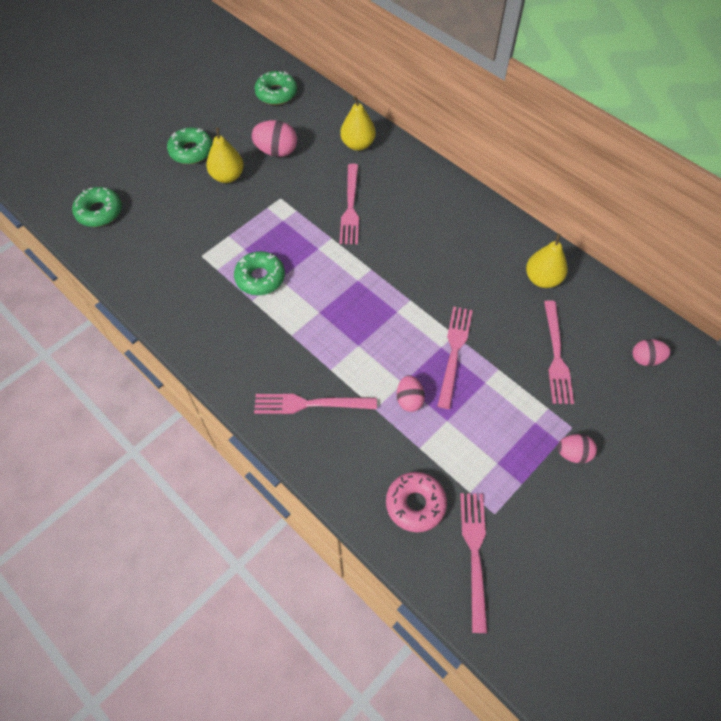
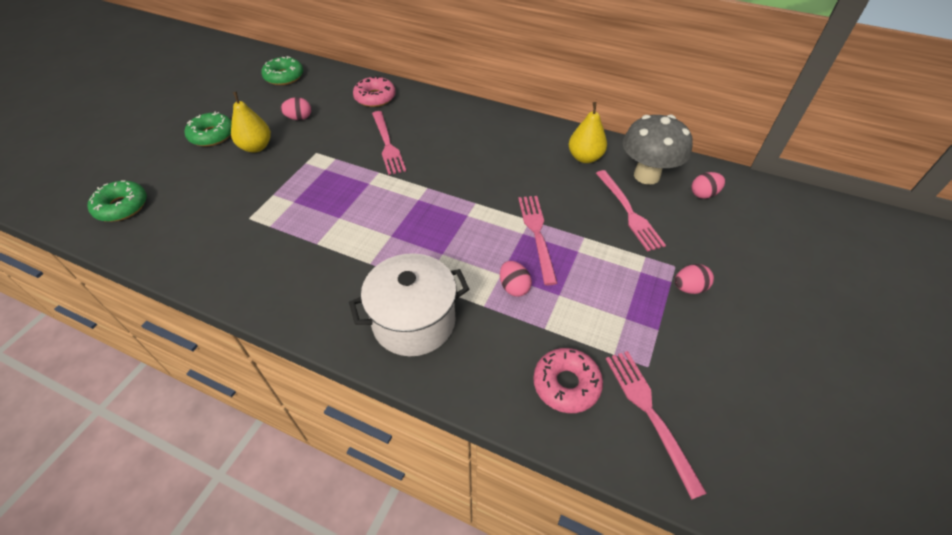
camera: 20 degrees left, 10 degrees down
(260, 278) = (318, 222): green donut -> none
(276, 151) = (299, 118): pink egg -> pink egg, size x0.65
(310, 404) = (414, 321): pink fork -> white pot
(358, 144) = (375, 97): yellow pear -> pink donut
(597, 319) = (646, 175): none -> grey mushroom

